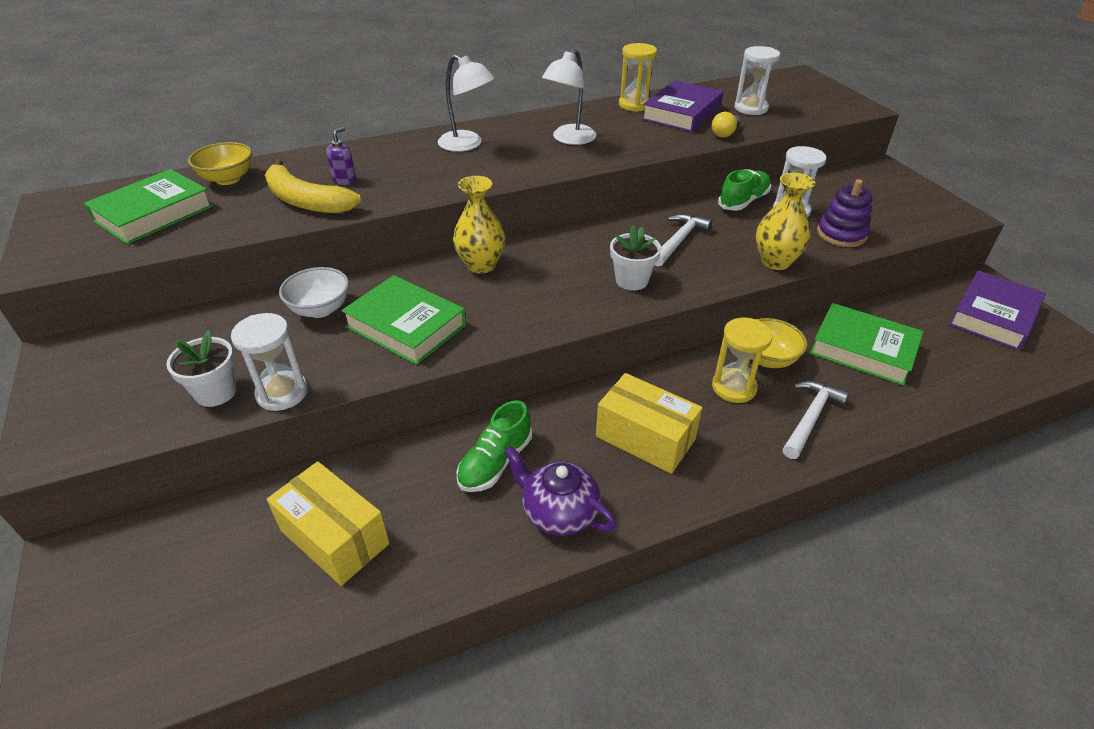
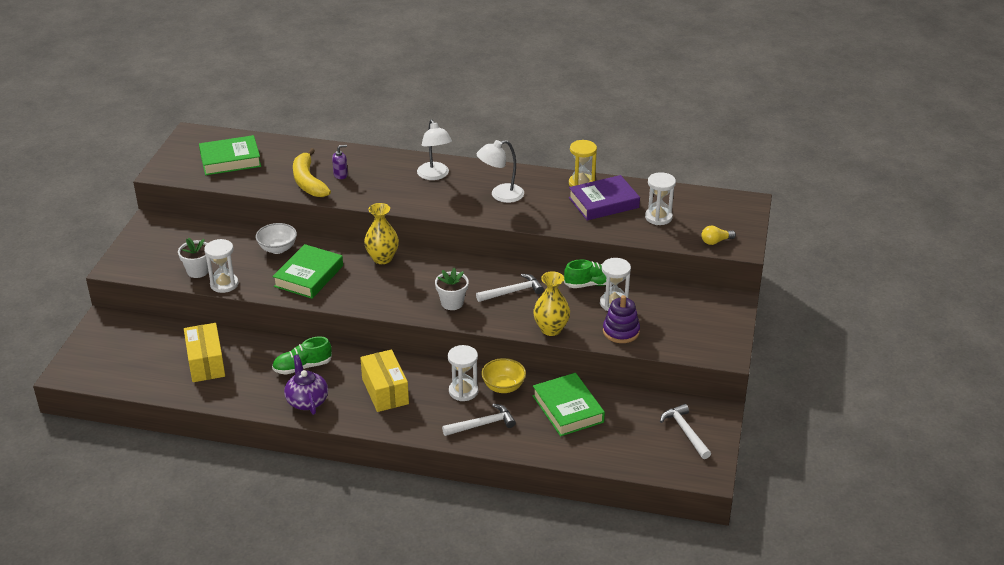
camera: 35 degrees right, 5 degrees down
(228, 179) = (283, 150): yellow bowl -> none
(406, 326) = (309, 276): green book -> green book turned 45 degrees clockwise
(725, 133) = (607, 230): yellow light bulb -> yellow light bulb (715, 241)
(734, 387) = (463, 391): yellow hourglass -> white hourglass
(993, 316) = (685, 432): purple book -> white hammer

